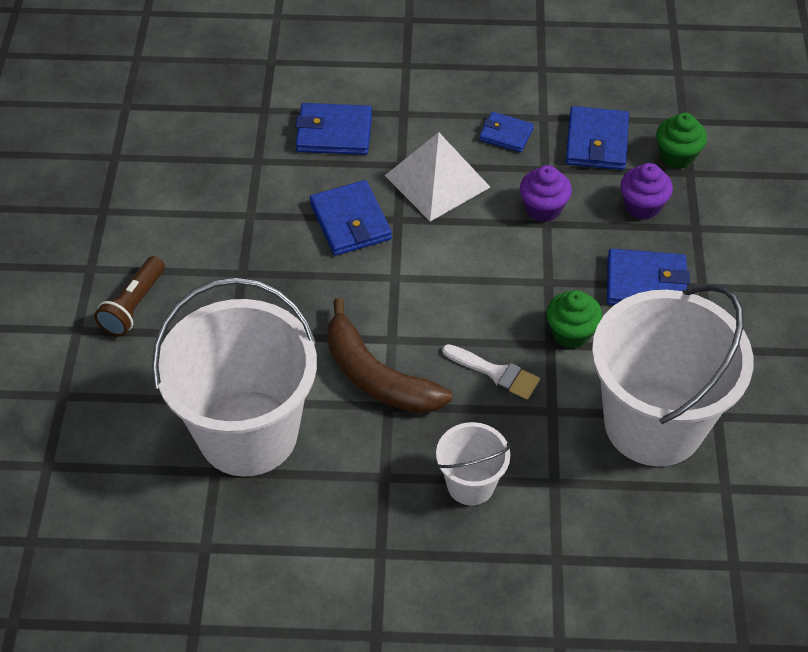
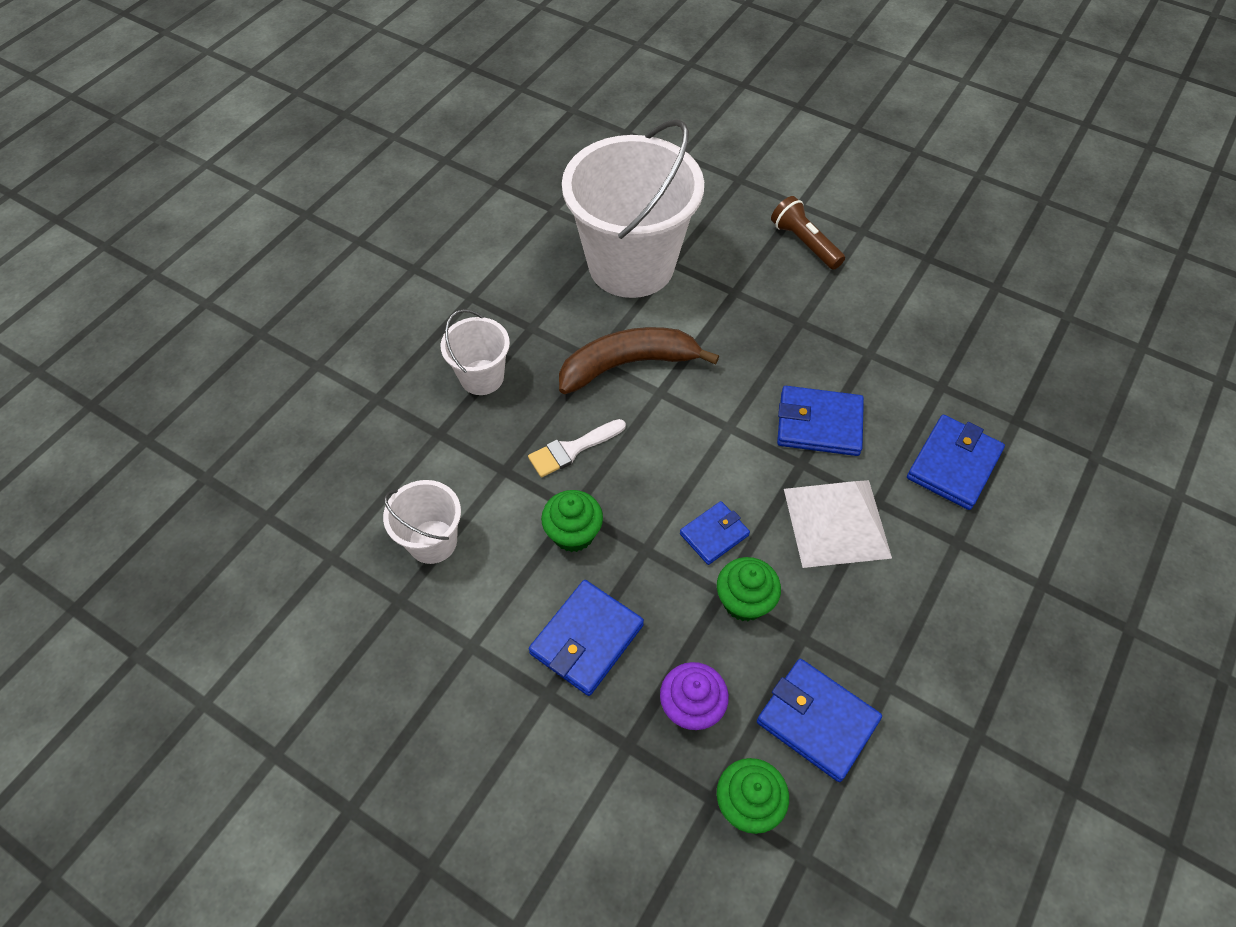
camera: 120 degrees right, 5 degrees up
(506, 134) = (876, 627): blue wallet -> blue wallet (714, 534)
(543, 208) = (744, 601): purple cupcake -> green cupcake
(653, 423) = (432, 541): white bucket -> white bucket, size x0.47

